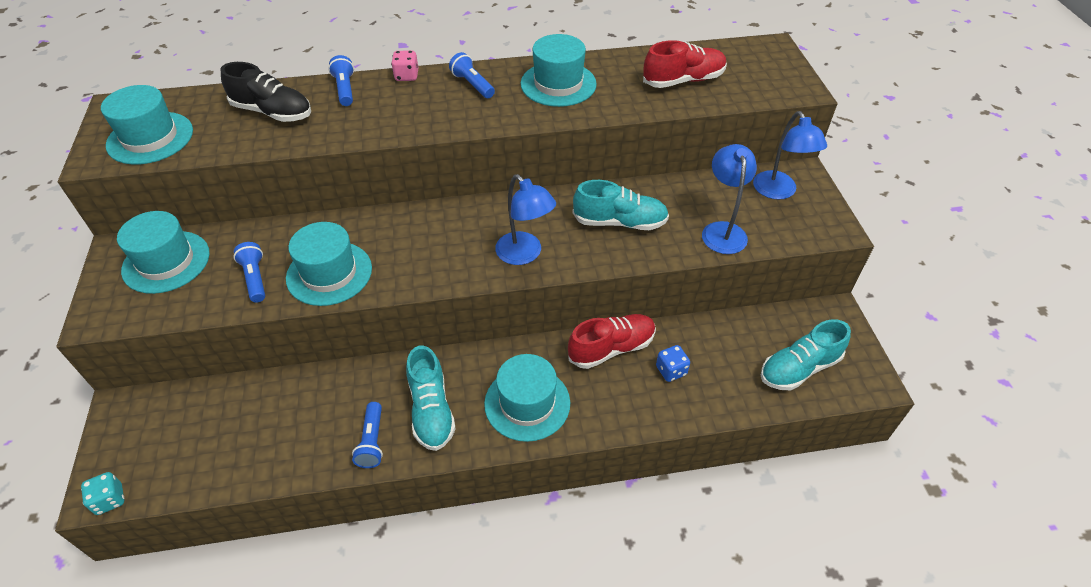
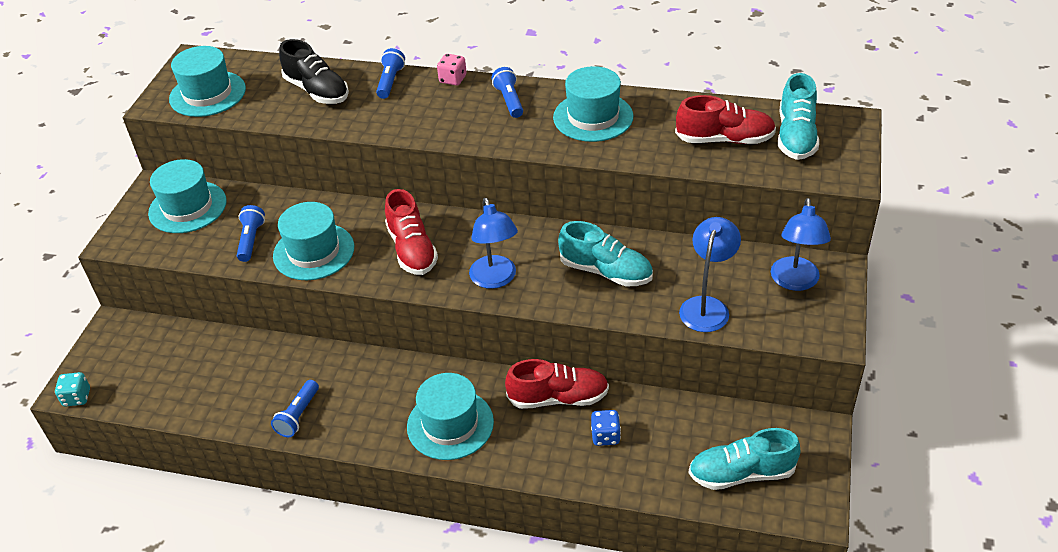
camera: 25 degrees right, 5 degrees down
(429, 247) = (412, 250): none -> red shoe
(431, 410) = (361, 404): turquoise shoe -> turquoise shoe (796, 136)

